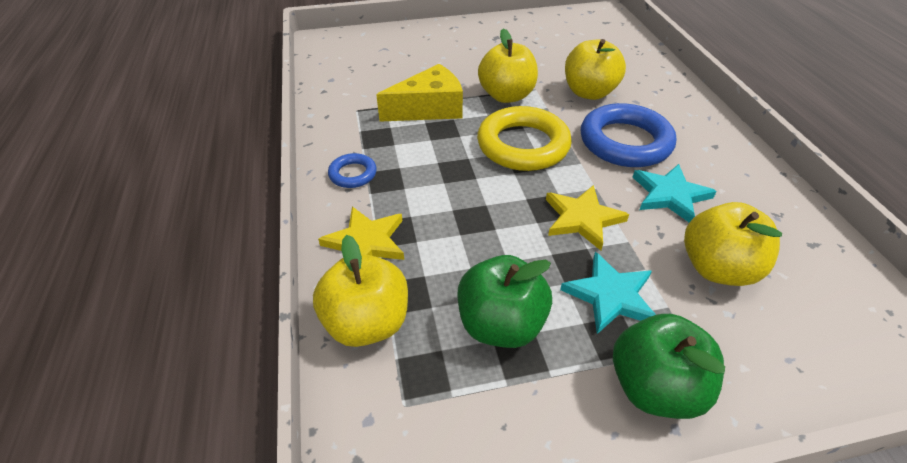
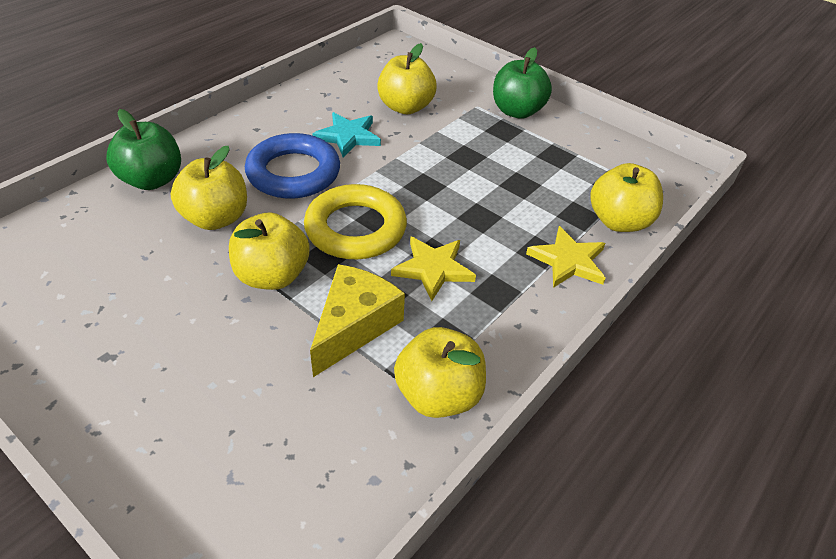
camera: 130 degrees left, 0 degrees up
(345, 116) = (438, 395): none -> yellow apple
(353, 174) = (514, 320): blue ring -> none
(429, 109) = (354, 326): yellow cheese -> yellow cheese turned 90 degrees clockwise
(500, 325) = (548, 169): green apple -> green apple (152, 180)
(582, 219) = (419, 167): yellow star -> yellow star (433, 269)
(610, 295) = (475, 138): turquoise star -> none

